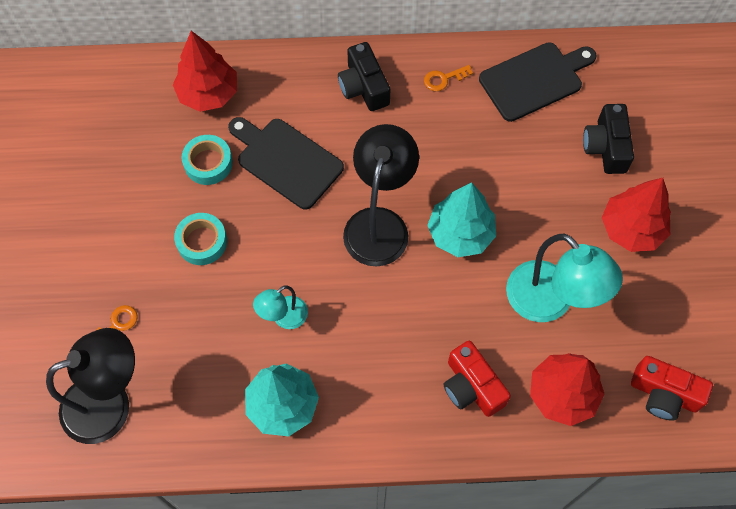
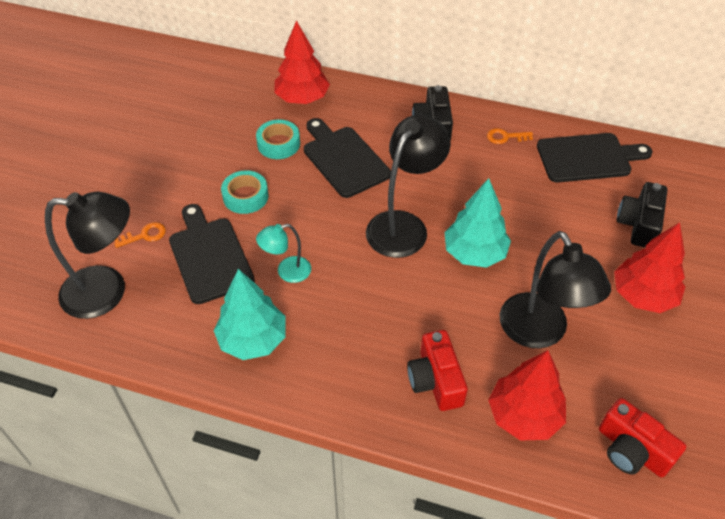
camera: 20 degrees right, 15 degrees down
(197, 327) = (209, 256): none -> black cutting board
(549, 302) = (539, 333): turquoise lamp -> black lamp

